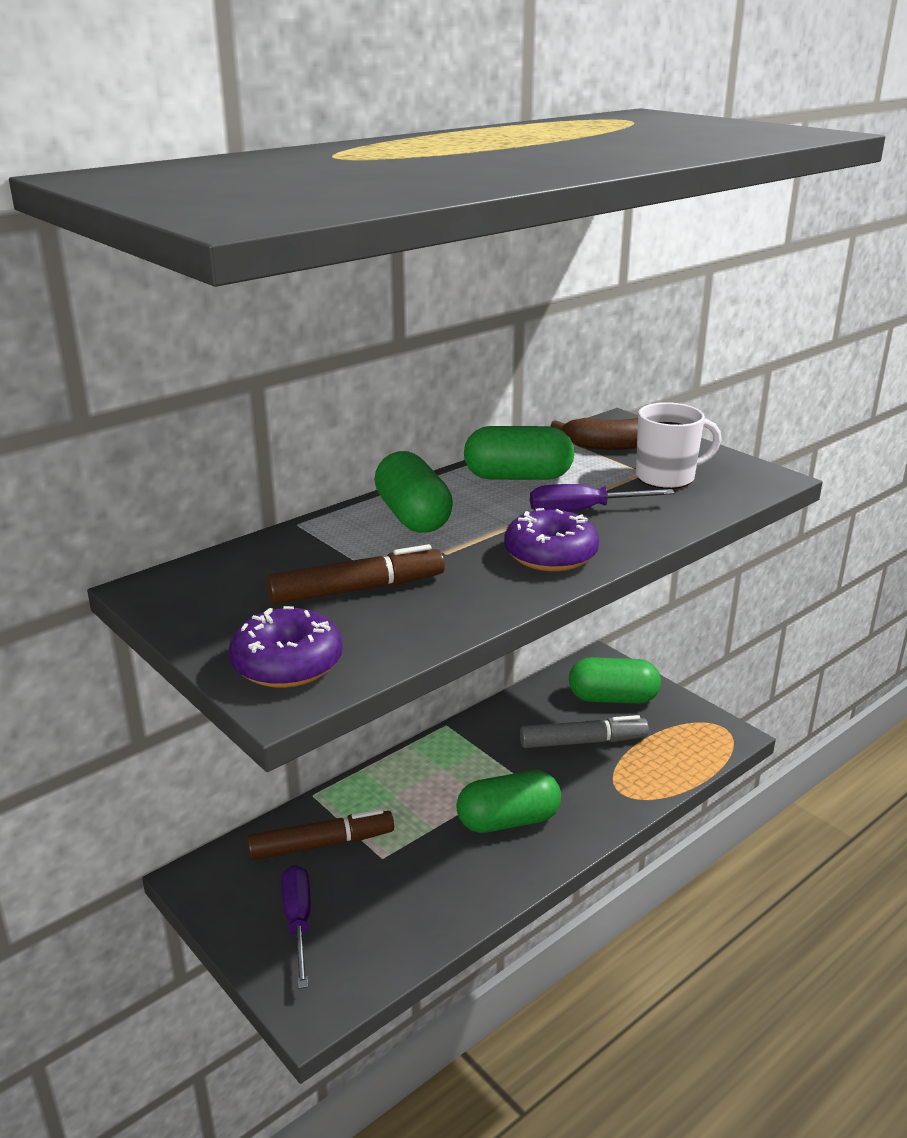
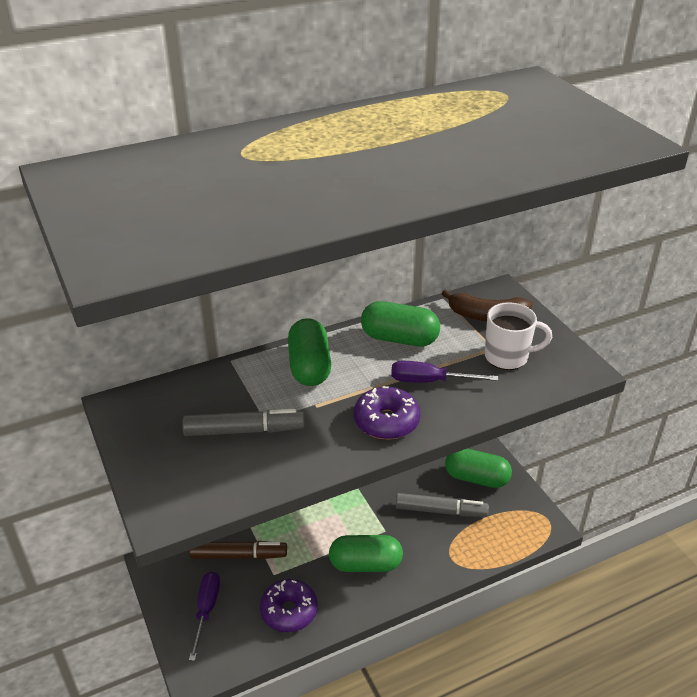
camera: 15 degrees right, 10 degrees up
(287, 664) = (175, 489): purple donut -> purple donut (289, 611)
(357, 590) = (244, 430): brown marker -> grey marker

